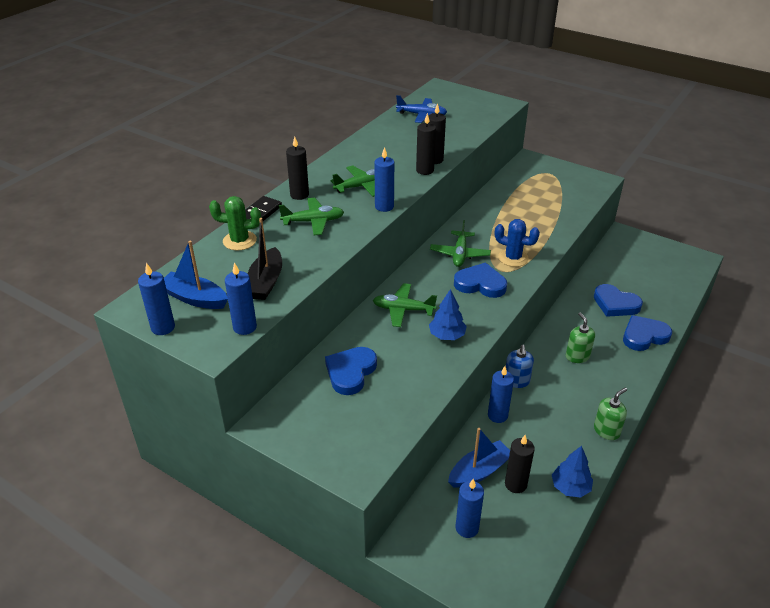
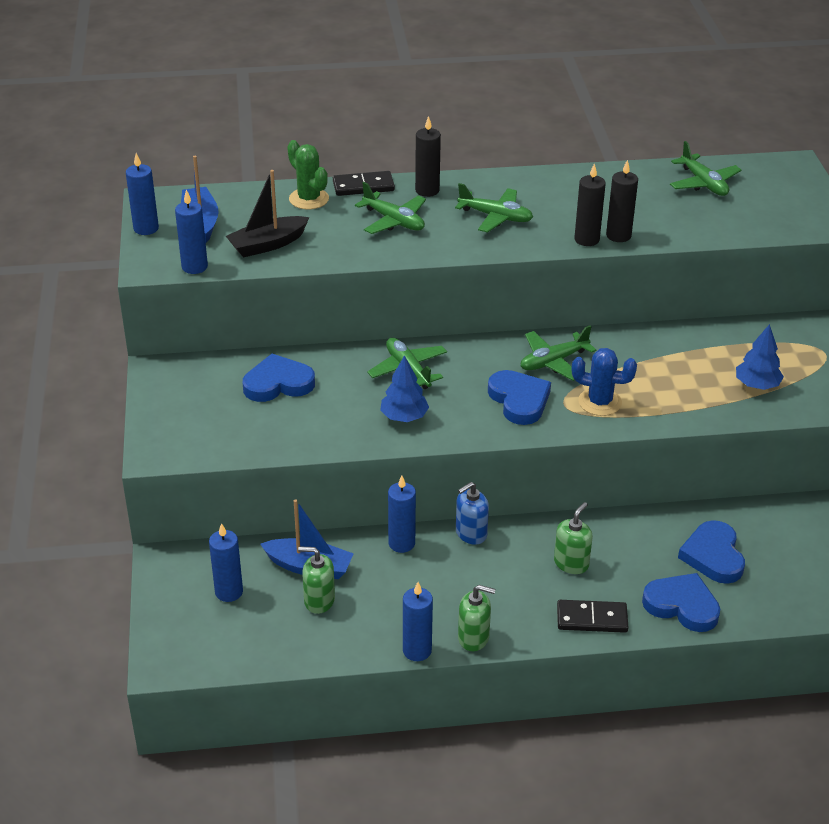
camera: 50 degrees right, 0 degrees up
(384, 206) = (479, 247): blue candle -> blue candle (417, 650)
(421, 115) = (703, 183): blue plane -> green plane
(513, 258) = (600, 402): blue cactus -> blue cactus turned 60 degrees counterclockwise
(515, 484) = (319, 600): black candle -> green soap dispenser
(570, 487) = (357, 643): blue tree -> blue tree (757, 385)
(628, 374) = (592, 618): none -> black domino

